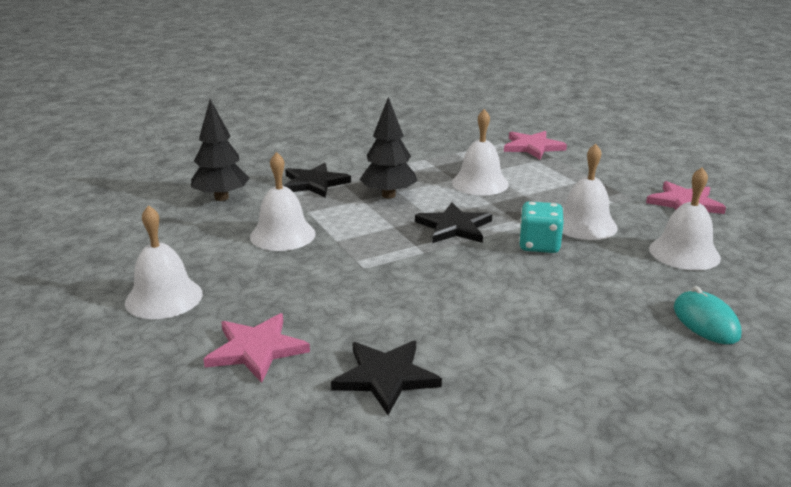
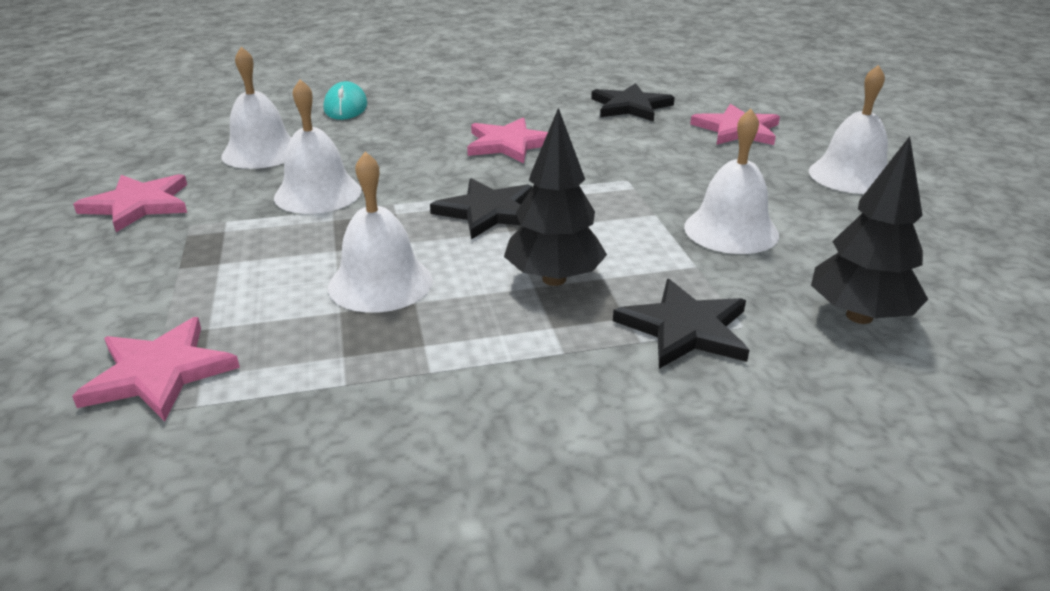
camera: 165 degrees left, 5 degrees up
(486, 292) = (509, 144): none -> pink star
(539, 245) = (406, 177): turquoise dice -> none

